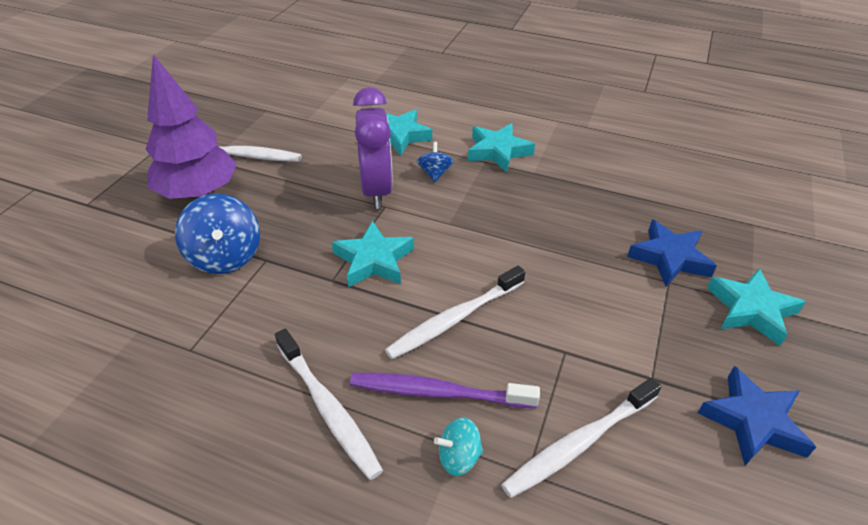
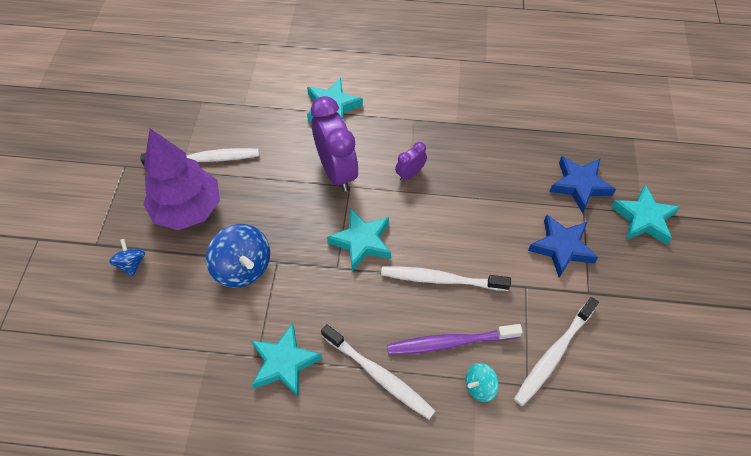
camera: 15 degrees left, 15 degrees up
(435, 173) = (377, 142): blue spinning top -> blue spinning top (131, 264)
(454, 319) = (441, 279): white toothbrush -> white toothbrush turned 60 degrees clockwise
(459, 208) = (410, 174): none -> purple clock
(498, 151) = (421, 106): turquoise star -> turquoise star (284, 363)
(753, 421) = (658, 309): blue star -> blue star (561, 248)

